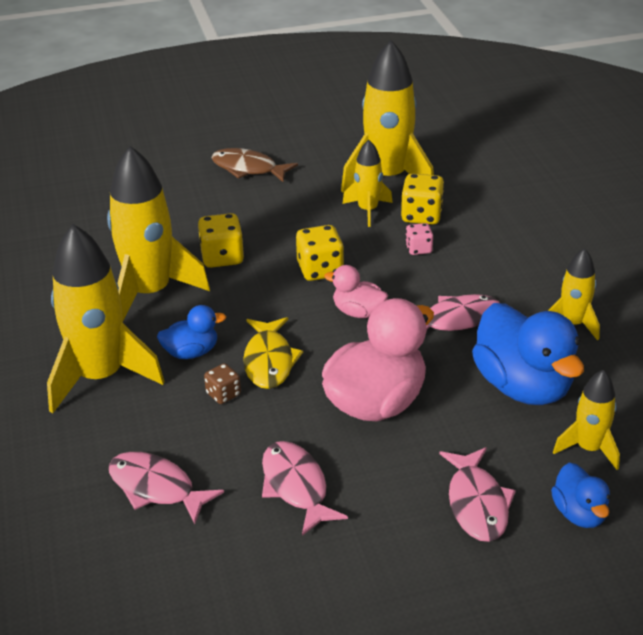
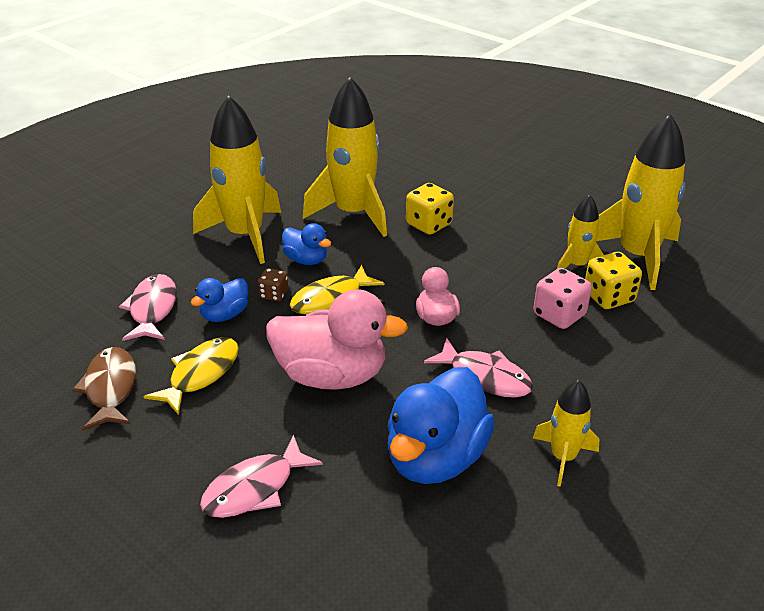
camera: 55 degrees right, 0 degrees up
(248, 169) = (552, 187): brown fish -> brown fish (110, 388)
(296, 486) = (201, 374): pink fish -> yellow fish
(320, 270) = (468, 275): yellow dice -> none
(418, 249) = (559, 315): pink dice -> pink dice, size x1.68
(579, 513) = (291, 567): blue duck -> blue duck (224, 315)
(588, 448) = (388, 540): yellow rocket -> none

